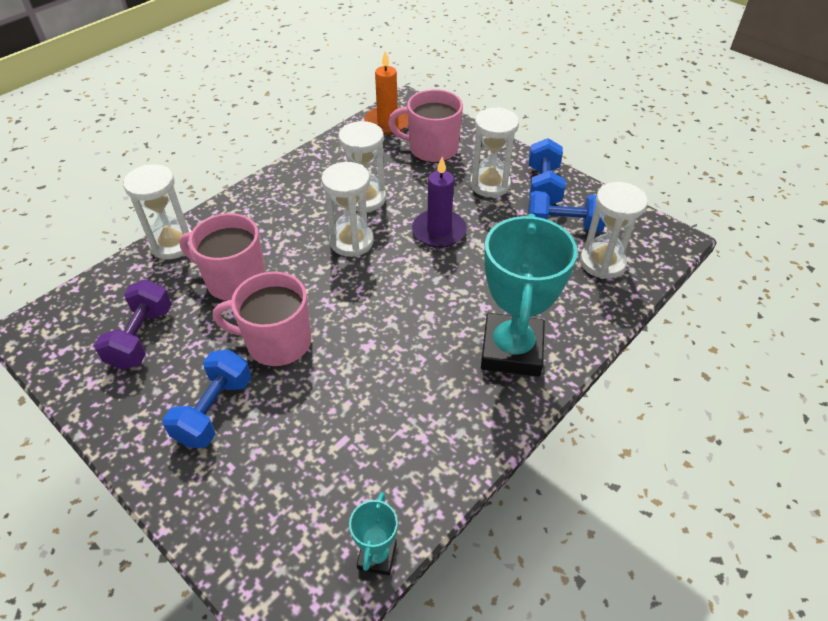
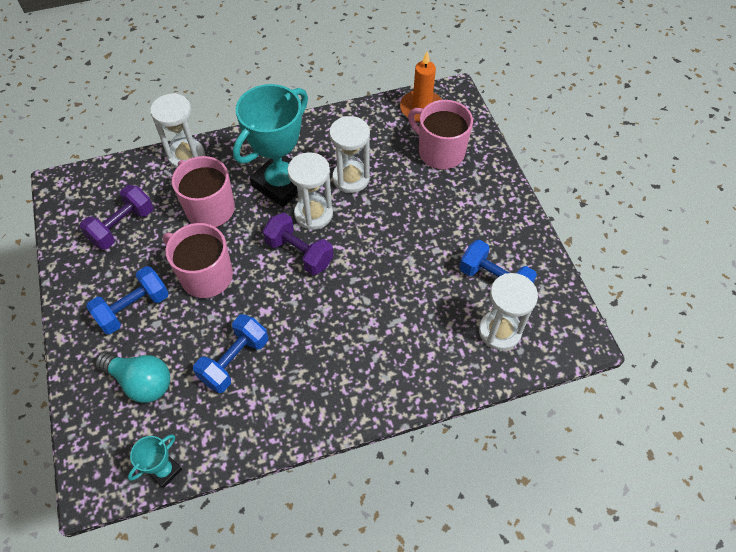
camera: 30 degrees right, 10 degrees up
(278, 480) = (141, 382): none -> turquoise light bulb
(363, 280) = (299, 253): none -> purple dumbbell
(439, 231) = (387, 236): purple candle -> none
(490, 184) = (462, 210): white hourglass -> none
(511, 350) = (365, 370): turquoise trophy -> turquoise trophy (281, 183)
(543, 186) = (508, 233): blue dumbbell -> blue dumbbell (234, 360)

